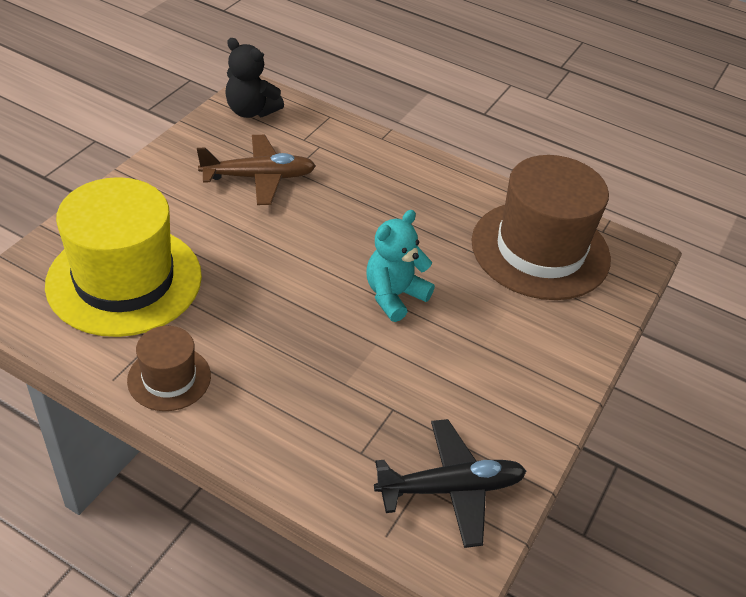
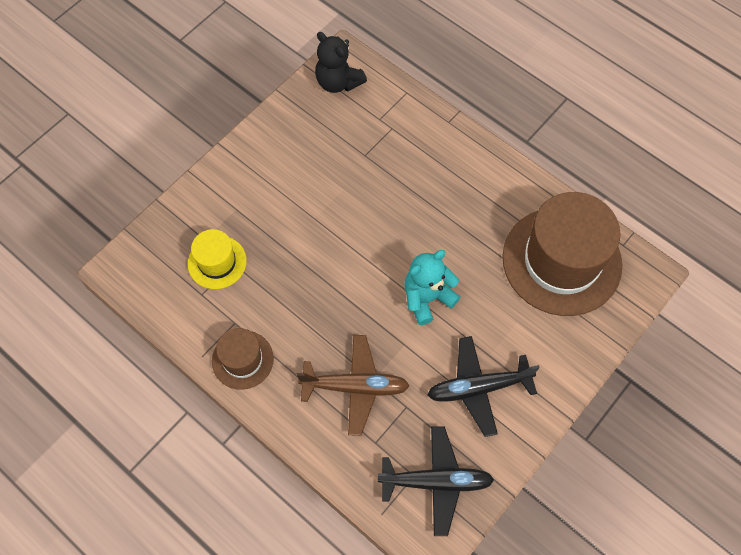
camera: 15 degrees right, 20 degrees up
(124, 280) = (217, 262): yellow hat -> yellow hat, size x0.49
(259, 177) = (335, 161): brown plane -> brown plane (355, 387)
(478, 380) = (478, 388): none -> black plane

